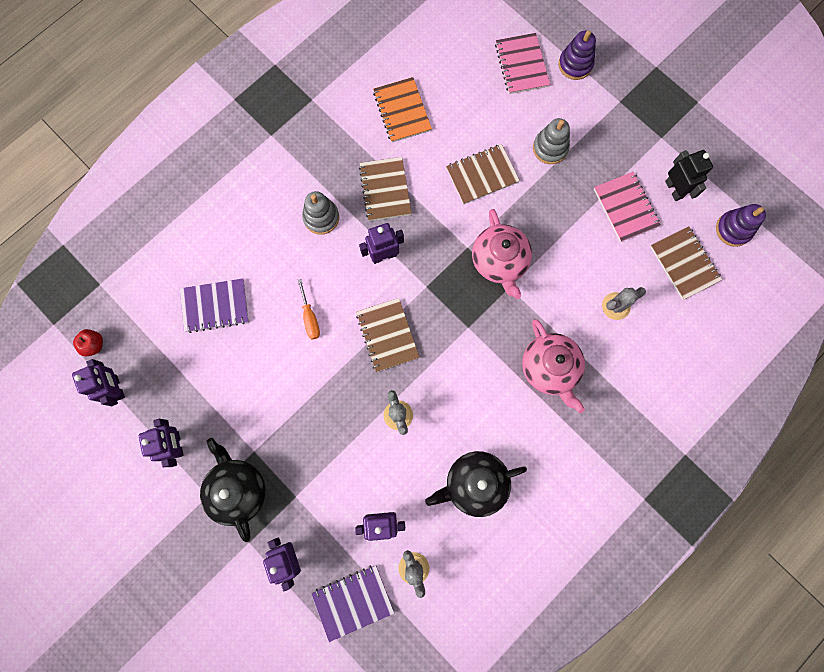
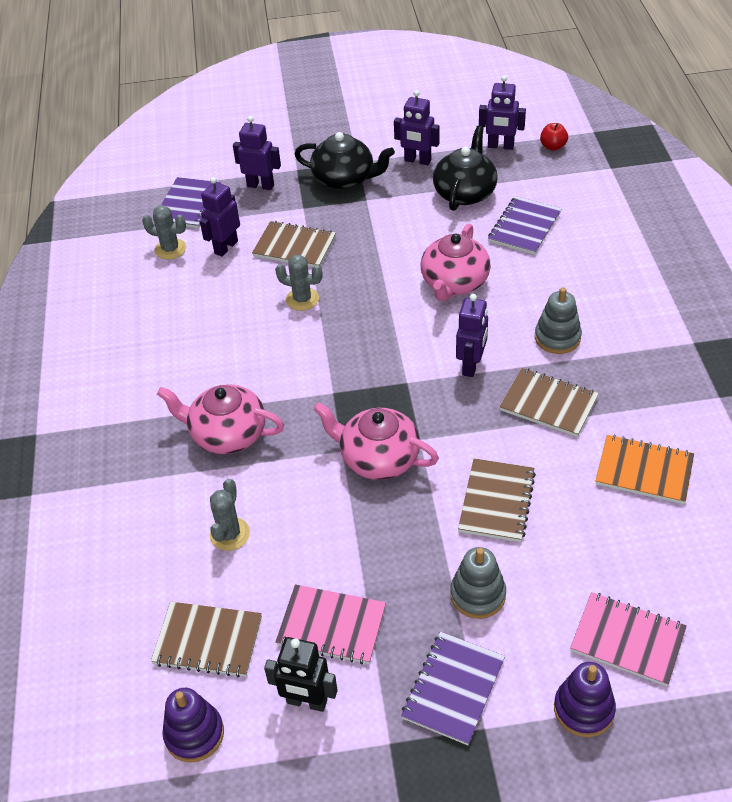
camera: 130 degrees right, 30 degrees down
(310, 317) = (454, 283): orange screwdriver -> pink teapot
(387, 335) = (384, 328): brown notebook -> brown notebook (294, 247)
(474, 484) = (189, 320): black teapot -> black teapot (465, 192)
(611, 127) = (453, 689): none -> purple notebook

